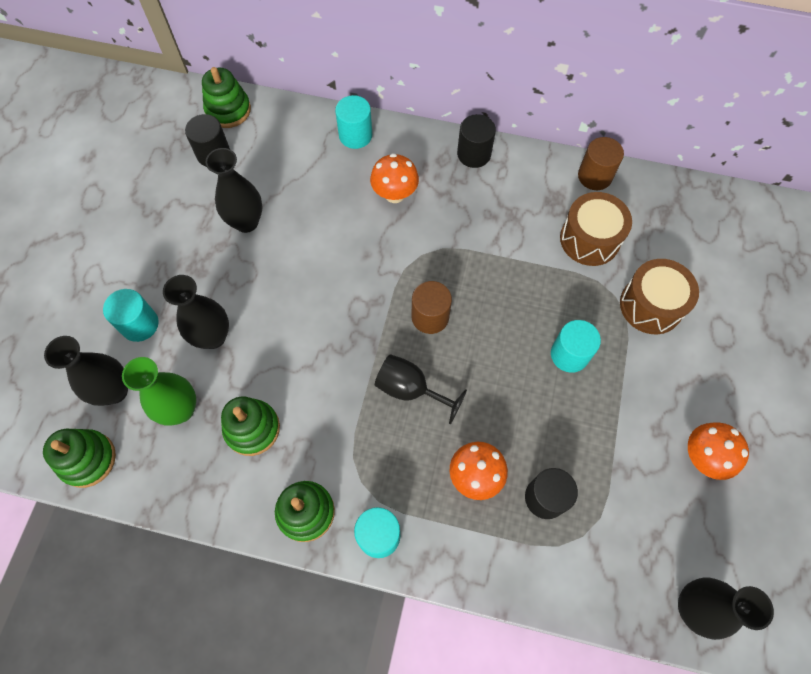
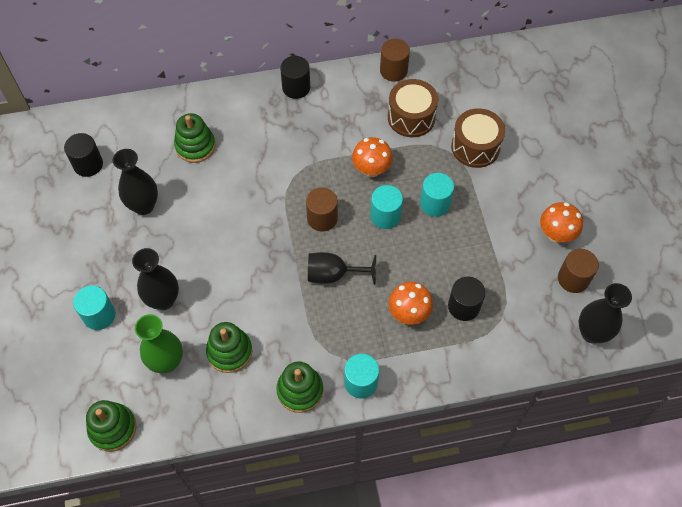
camera: 25 degrees left, 5 degrees down
(114, 391) = (106, 371): black vase -> none
(228, 110) = (81, 126): green stacking toy -> green stacking toy (195, 146)
(355, 135) = (196, 107): turquoise cylinder -> turquoise cylinder (385, 216)
(394, 194) = (250, 140): orange mushroom -> orange mushroom (371, 169)
(700, 525) = (573, 279): none -> brown cylinder

